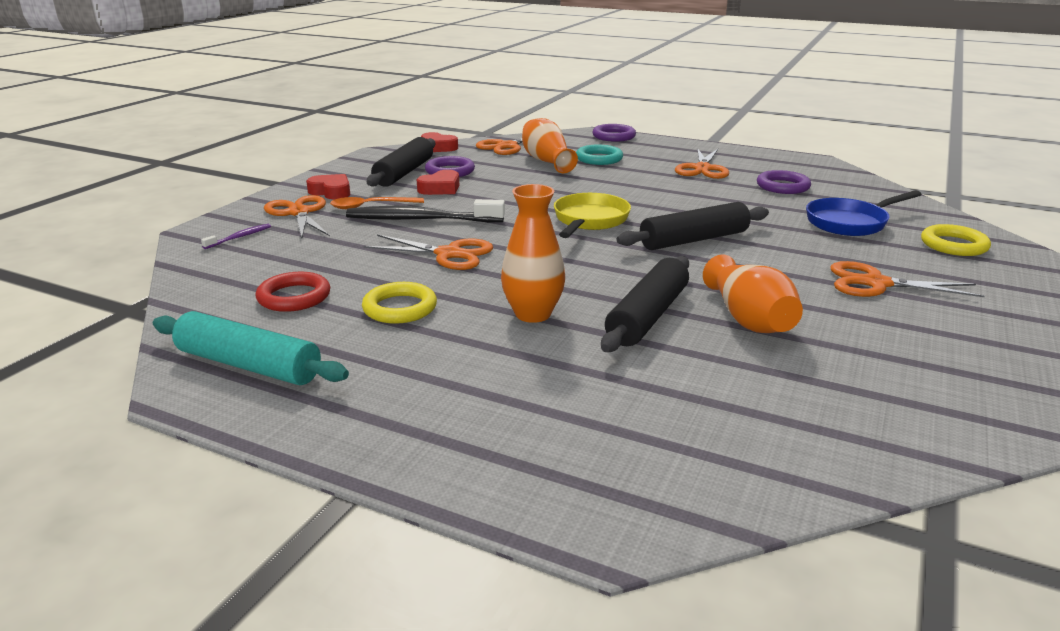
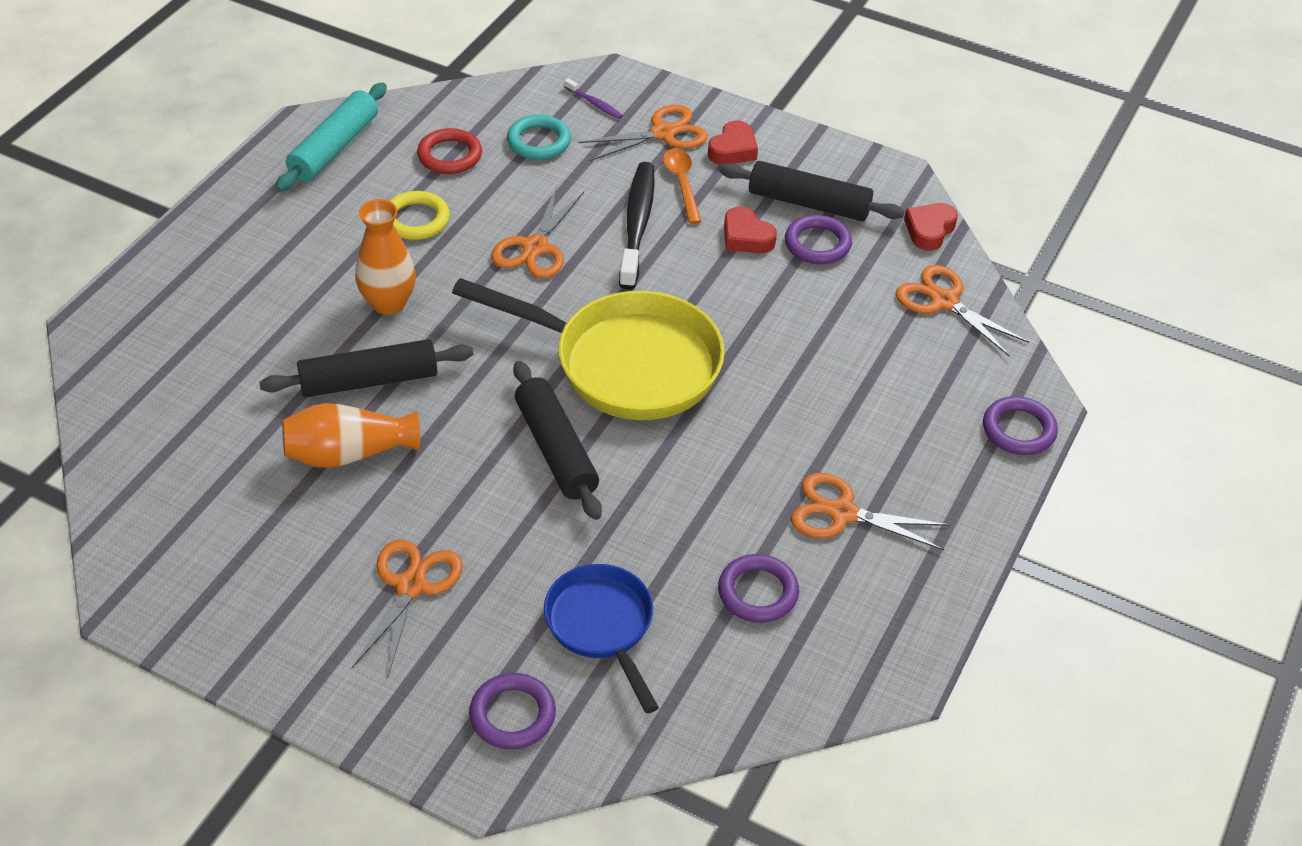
camera: 90 degrees right, 20 degrees up
(547, 161) = (869, 340): orange vase -> none
(589, 221) = (625, 363): yellow pan -> yellow pan, size x1.71
(599, 159) = (887, 398): turquoise ring -> turquoise ring (538, 141)
(648, 316) = (369, 381): black rolling pin -> black rolling pin turned 45 degrees counterclockwise
(953, 245) = (512, 715): yellow ring -> purple ring

